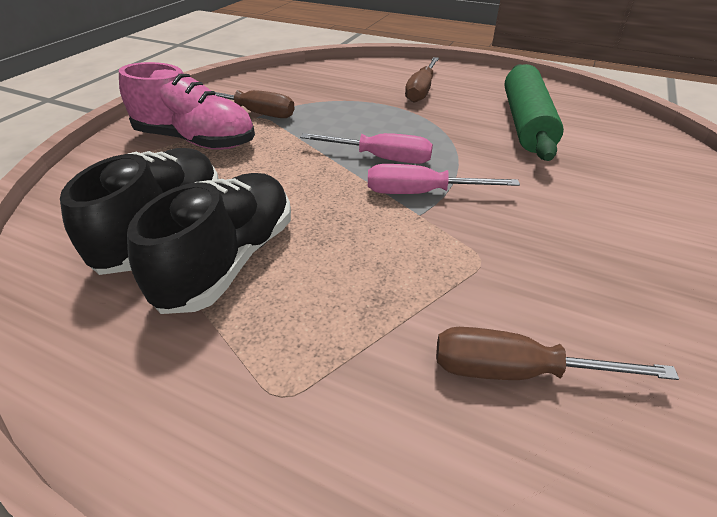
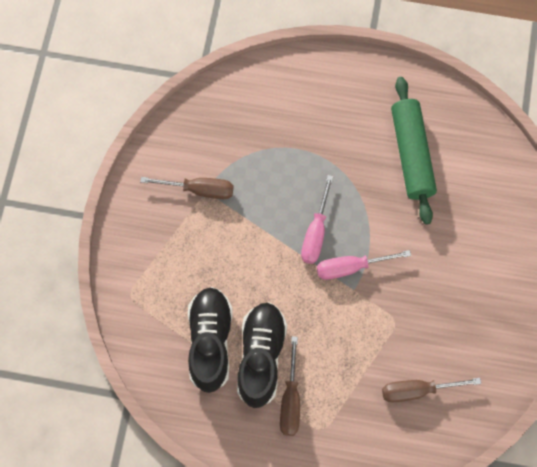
camera: 15 degrees left, 30 degrees up
(196, 141) = (175, 243): pink shoe -> none
(381, 158) = (316, 232): pink screwdriver -> pink screwdriver turned 105 degrees clockwise
(421, 90) = (322, 116): brown screwdriver -> brown screwdriver (290, 399)

